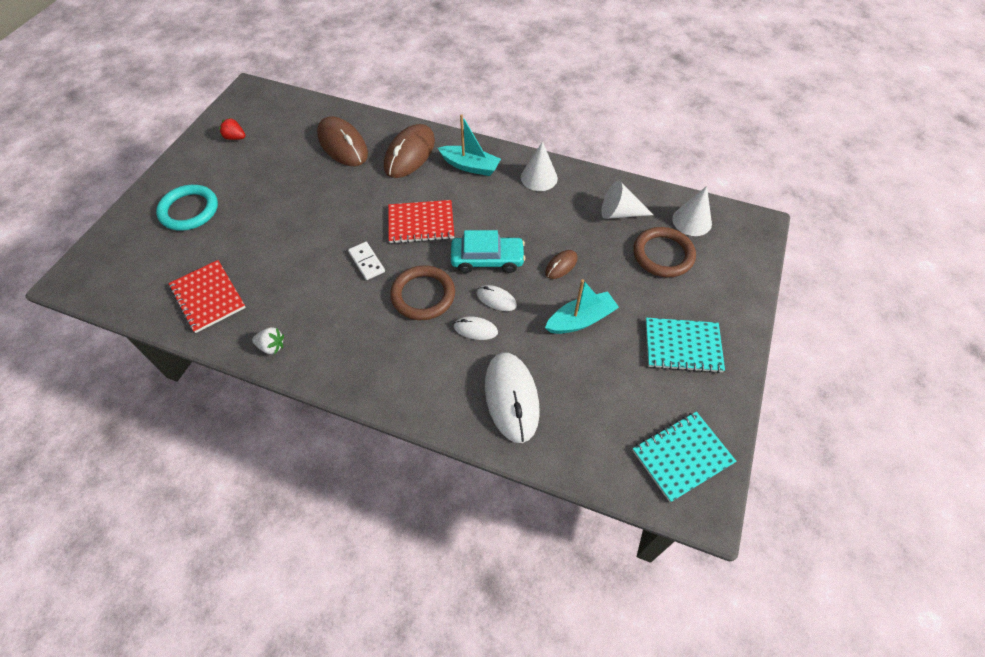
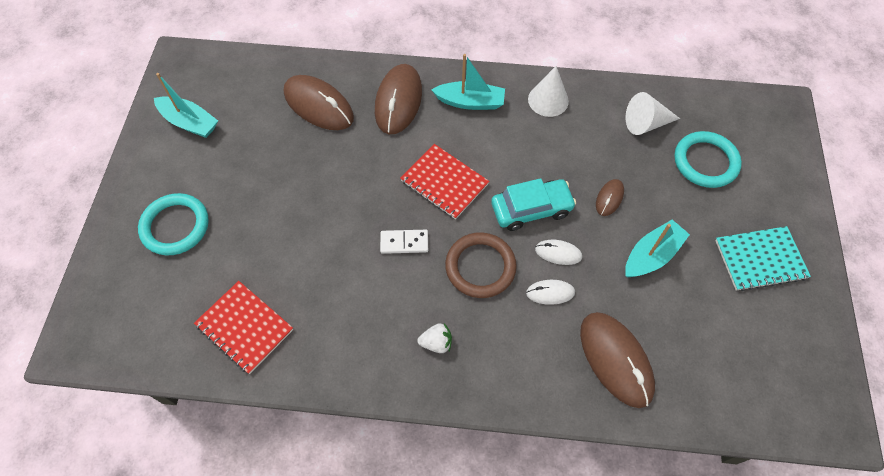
camera: 15 degrees left, 5 degrees up
(235, 138) = (189, 122): red strawberry -> turquoise boat
(272, 346) = (342, 368): white strawberry -> white strawberry (436, 343)
(367, 262) = (404, 242): white domino -> white domino turned 45 degrees counterclockwise
(421, 223) = (444, 182): red notebook -> red notebook turned 60 degrees clockwise
(511, 398) = (615, 360): white mouse -> brown mouse
(663, 254) = (705, 162): brown ring -> turquoise ring
(682, 456) = (801, 378): turquoise notebook -> none
(692, 221) = (720, 117): white cone -> none

